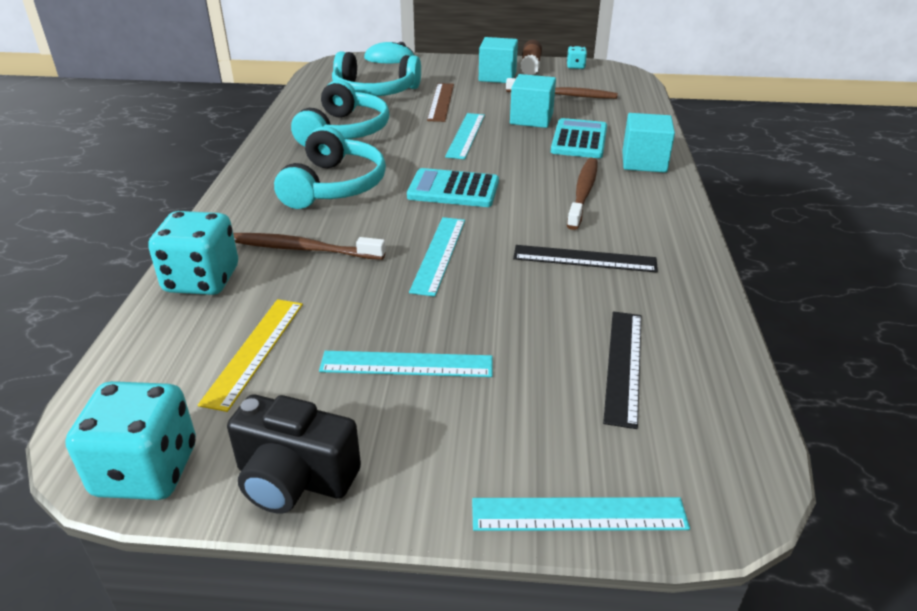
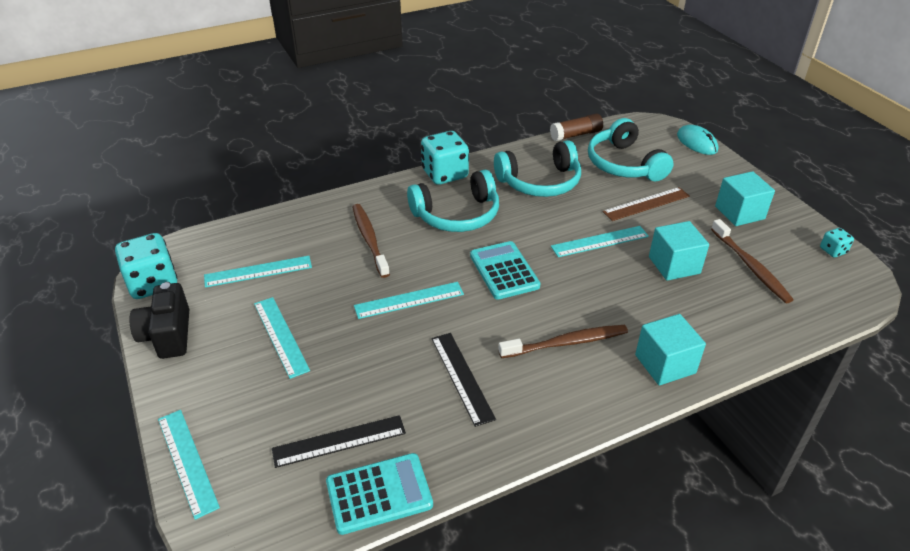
camera: 60 degrees right, 5 degrees up
(202, 280) = (309, 219): turquoise dice -> turquoise dice (445, 174)
(254, 351) = (258, 271): yellow ruler -> turquoise ruler
(530, 66) = (792, 223): brown glue stick -> brown glue stick (576, 135)
(579, 140) = (664, 308): turquoise calculator -> turquoise calculator (379, 494)

